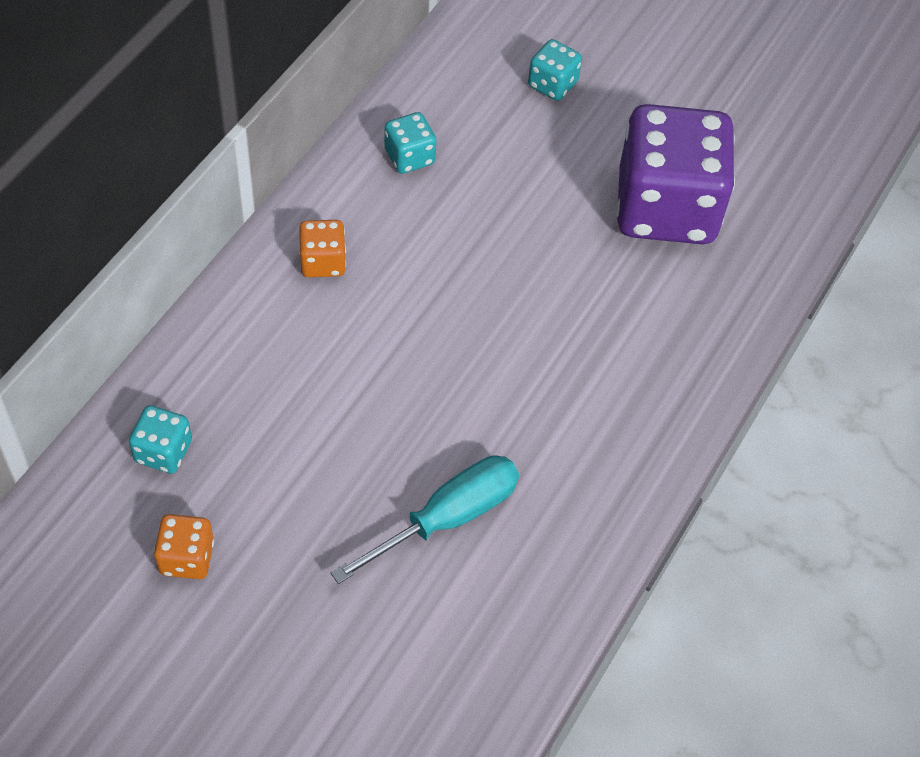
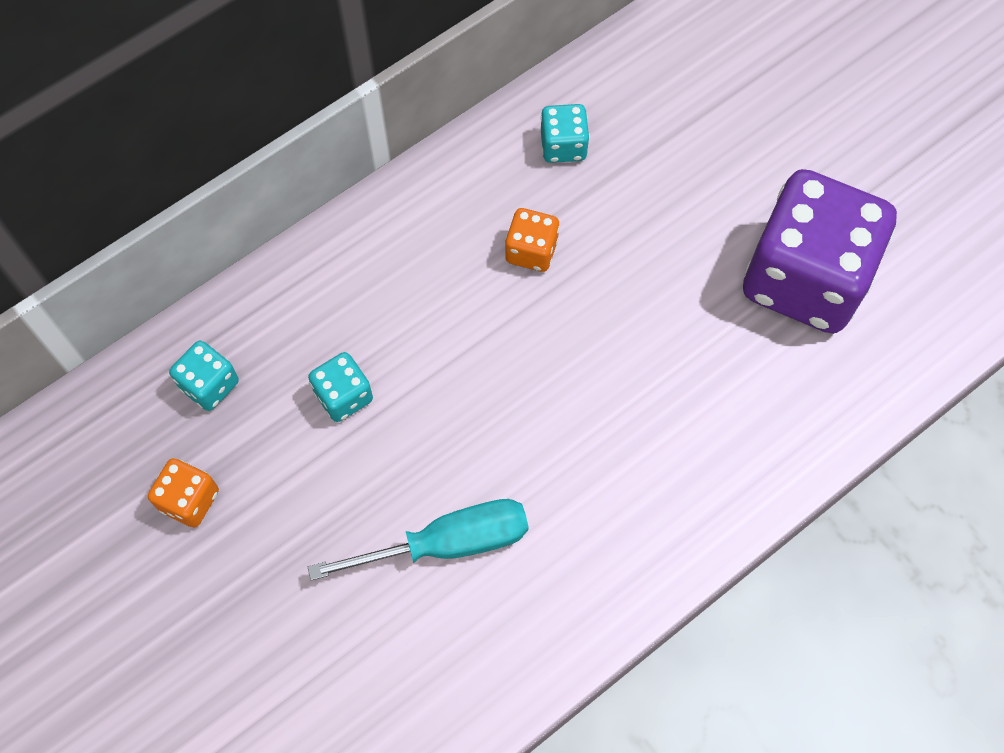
camera: 25 degrees right, 10 degrees up
(323, 262) = (434, 234): orange dice -> orange dice (531, 251)
(552, 84) = (741, 106): turquoise dice -> turquoise dice (343, 396)

